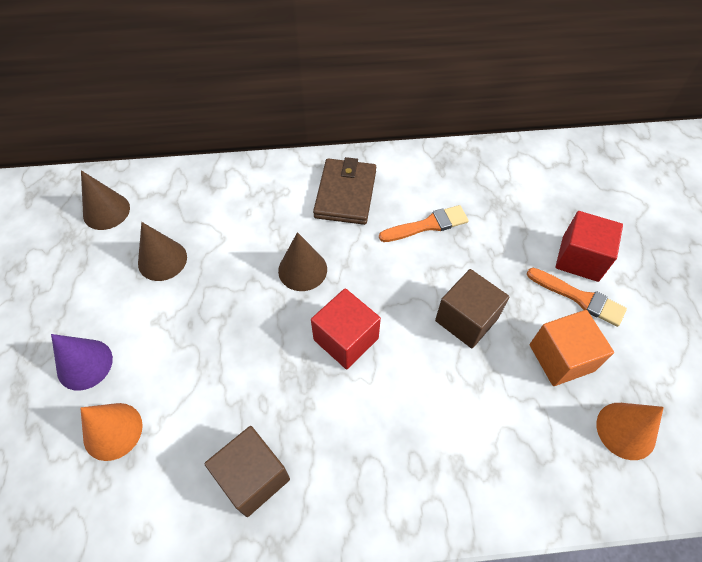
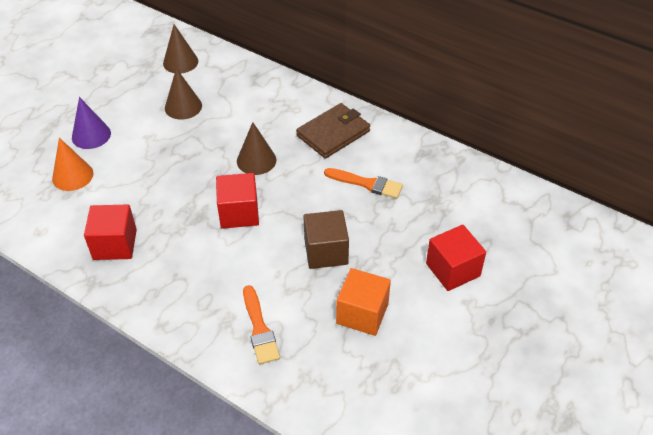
camera: 40 degrees right, 10 degrees down
(253, 477) = (115, 244): brown cube -> red cube
(579, 298) = (420, 291): orange brush -> orange brush (259, 329)
(626, 430) = (354, 379): orange cone -> none

